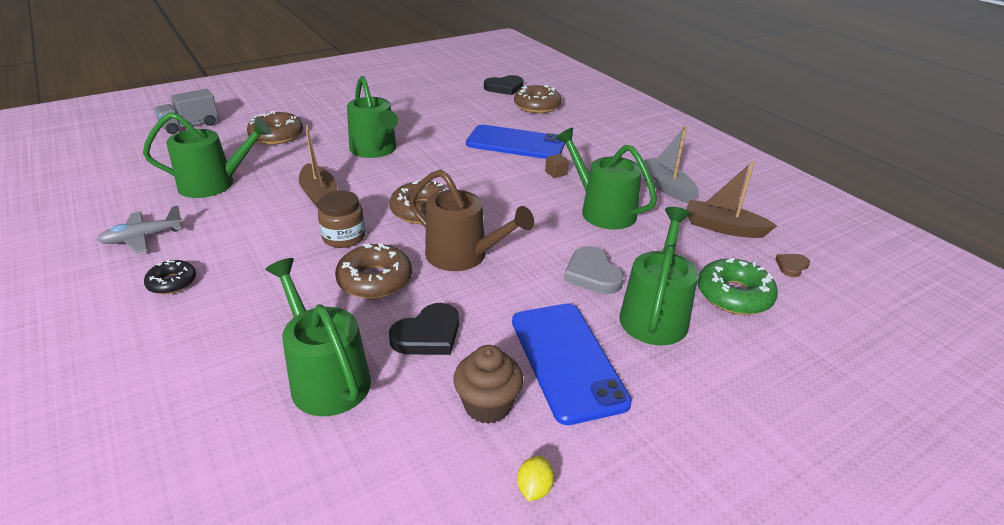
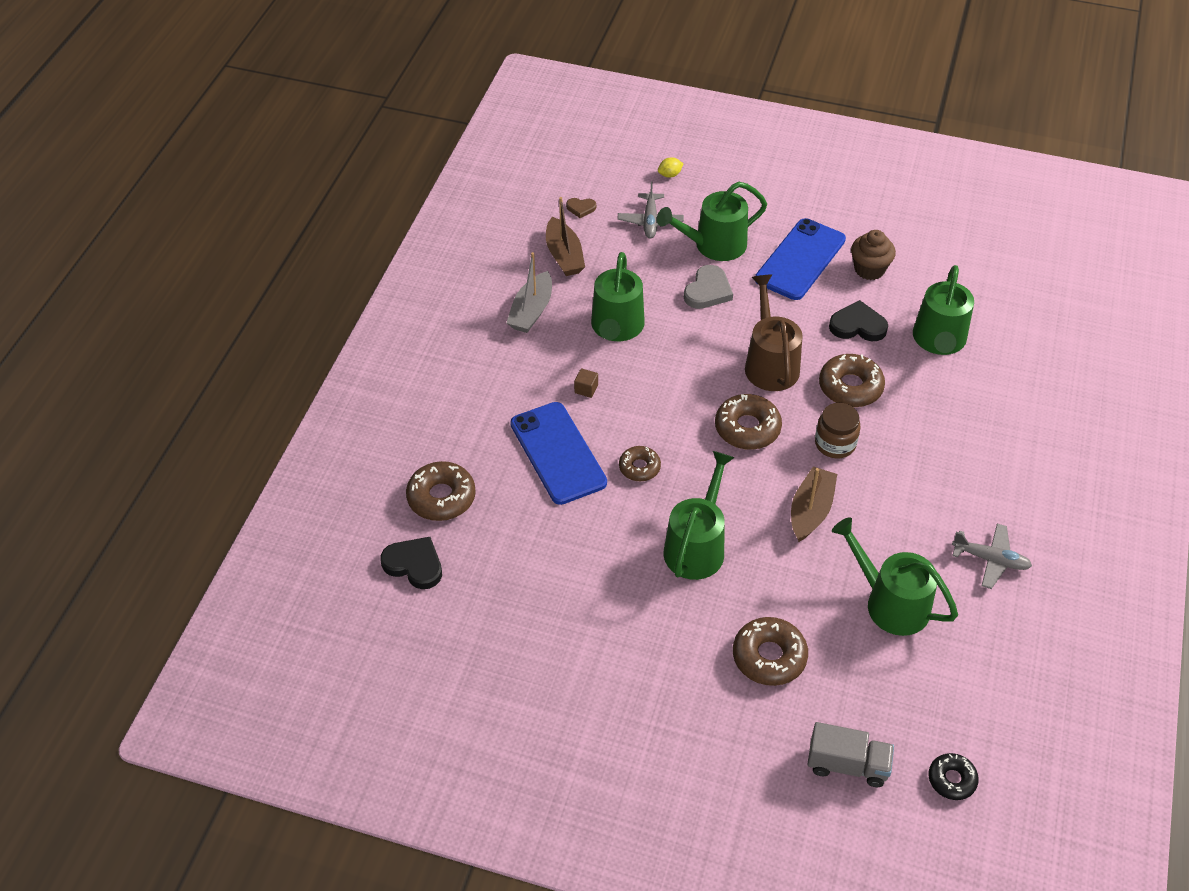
camera: 130 degrees left, 15 degrees up
(172, 283) = (990, 485): black donut -> black donut (952, 780)
(461, 160) = (639, 467): none -> brown donut
(534, 488) = (889, 227): yellow lemon -> yellow lemon (670, 175)
(734, 295) = (650, 221): green donut -> grey plane

